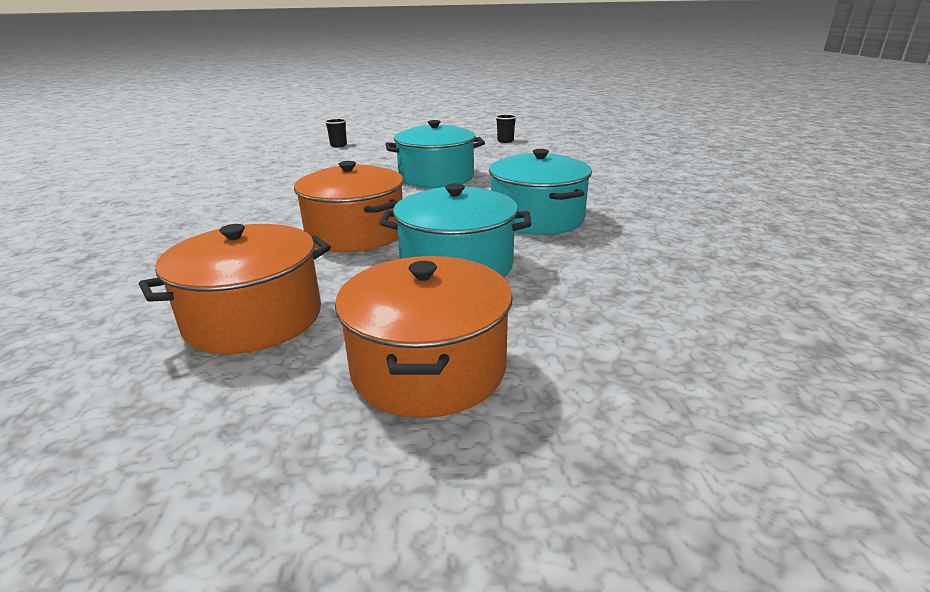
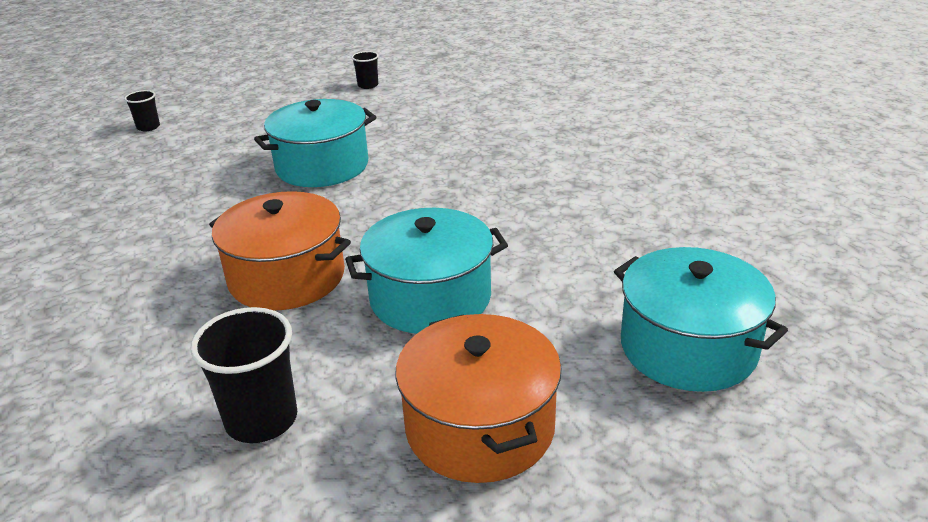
camera: 20 degrees left, 5 degrees up
(254, 318) = (261, 419): orange pot -> black cup
(537, 218) = (476, 212): turquoise pot -> turquoise pot (688, 347)

